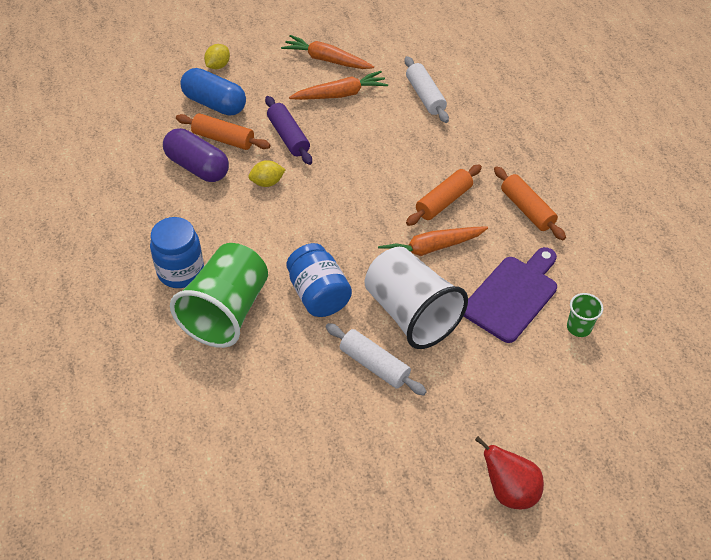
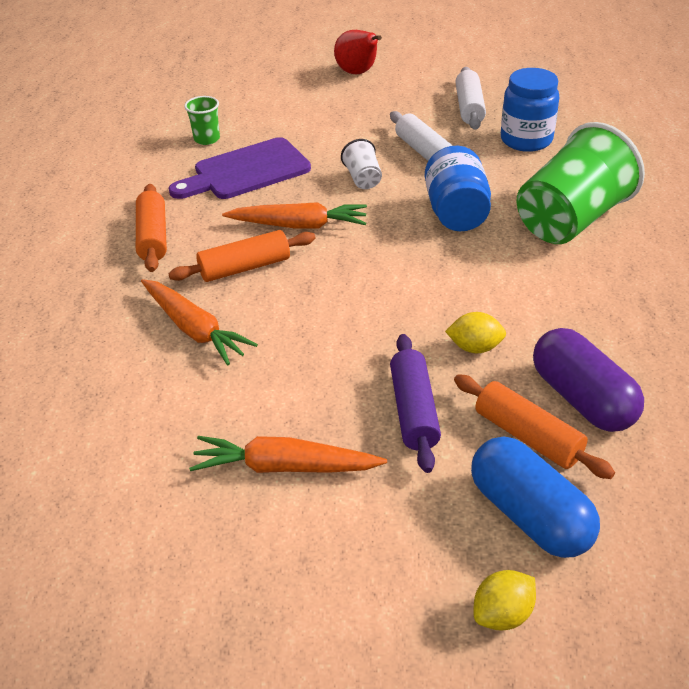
camera: 155 degrees left, 10 degrees down
(180, 271) = (623, 268): blue jar -> blue jar (526, 140)
(326, 60) = (266, 556): orange carrot -> orange carrot (194, 329)
(411, 313) = (363, 179): white cup -> white cup, size x0.44
(425, 96) = (145, 422): white rolling pin -> white rolling pin (469, 107)

